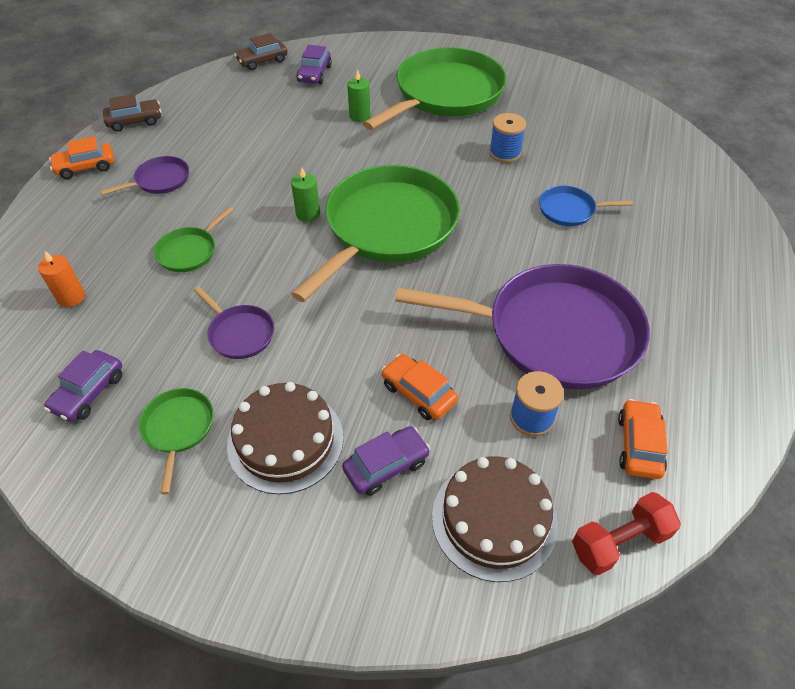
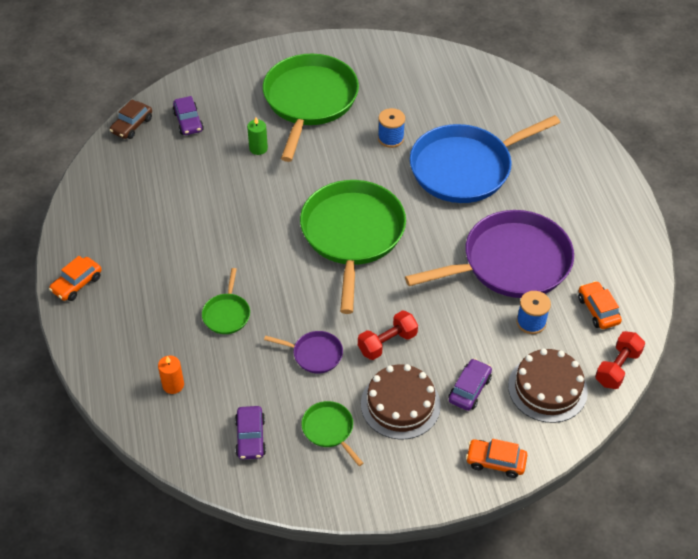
camera: 30 degrees left, 0 degrees up
(135, 121) = (76, 227): brown car -> none
(160, 180) = (150, 269): purple pan -> none
(308, 214) = (288, 248): green candle -> none
(330, 359) = (387, 343): none -> red dumbbell
(418, 393) = (456, 339): orange car -> orange car (495, 462)
(569, 210) = (465, 168): blue pan -> blue pan, size x2.31

